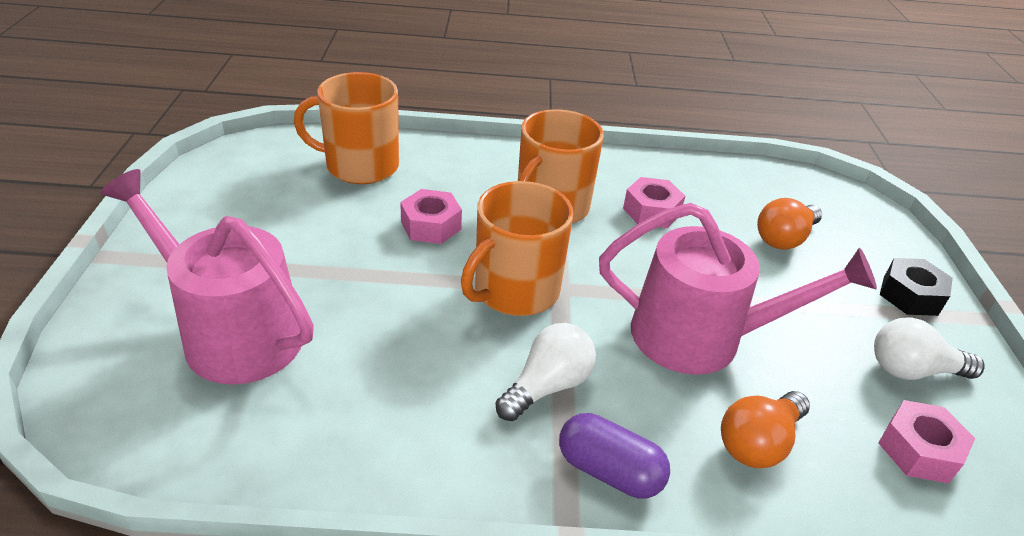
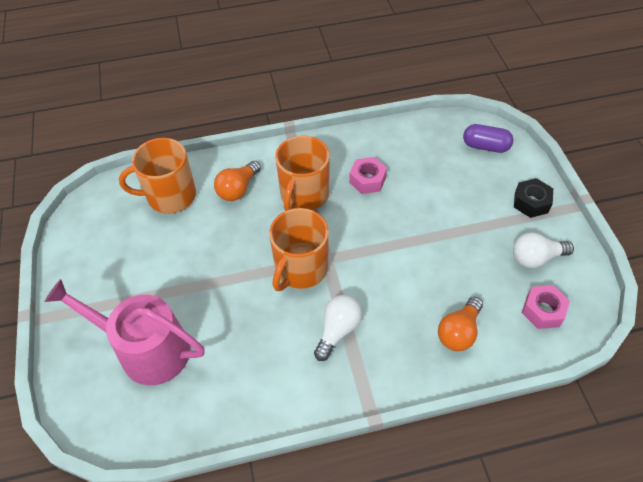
camera: 10 degrees left, 15 degrees up
(431, 225) = (234, 233): pink nut -> none
(609, 471) = (384, 373): purple capsule -> purple capsule (485, 146)
(700, 337) = (415, 270): pink watering can -> none
(784, 238) = (452, 178): orange light bulb -> orange light bulb (238, 189)

